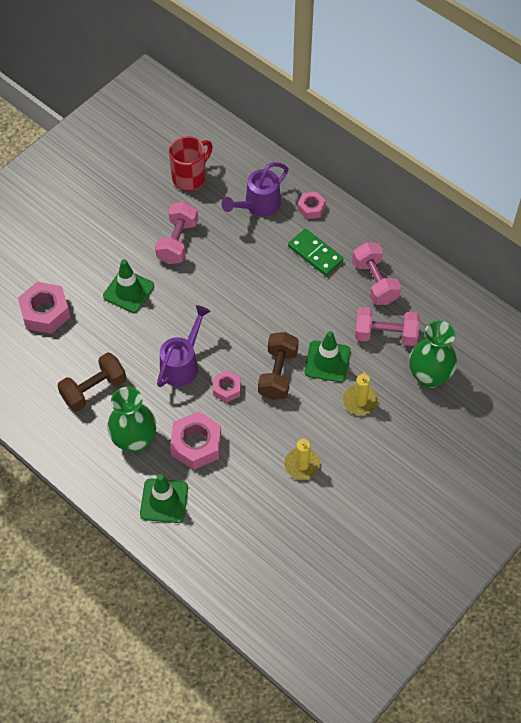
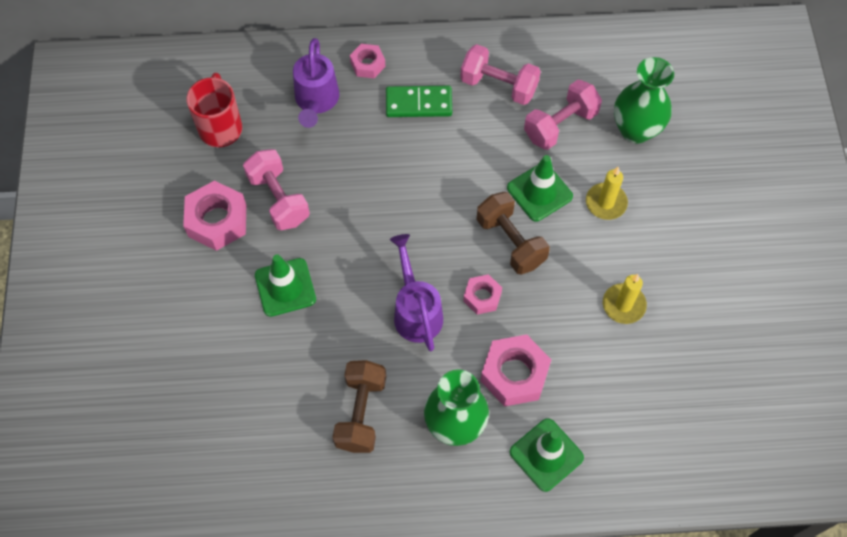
camera: 45 degrees left, 5 degrees up
(45, 312) = (225, 382): pink nut -> pink nut (217, 221)

